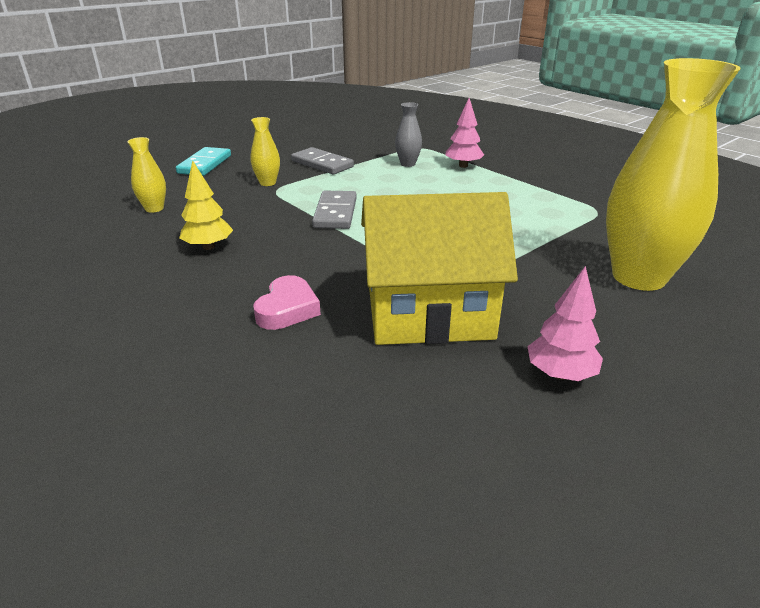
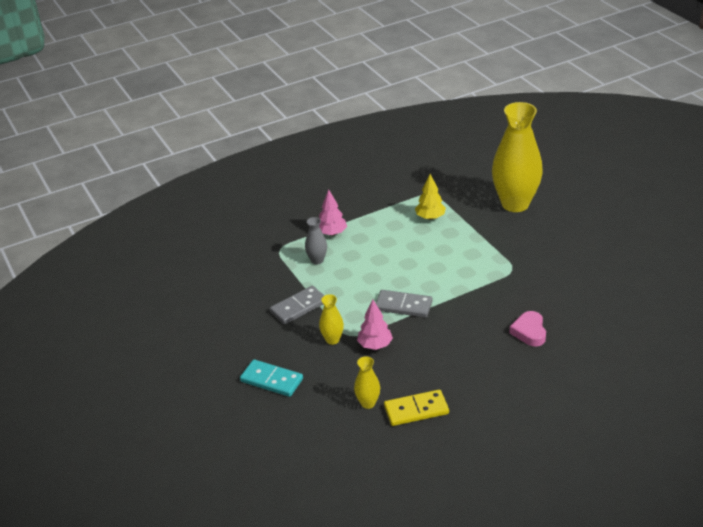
camera: 75 degrees left, 5 degrees up
(131, 235) = (416, 410): none -> yellow domino
(208, 247) = (444, 368): yellow tree -> yellow tree (430, 217)
(287, 309) = (529, 332): pink heart -> pink heart turned 120 degrees counterclockwise
(429, 313) = (540, 281): yellow house -> none
(560, 374) = (594, 250): pink tree -> pink tree (375, 345)

